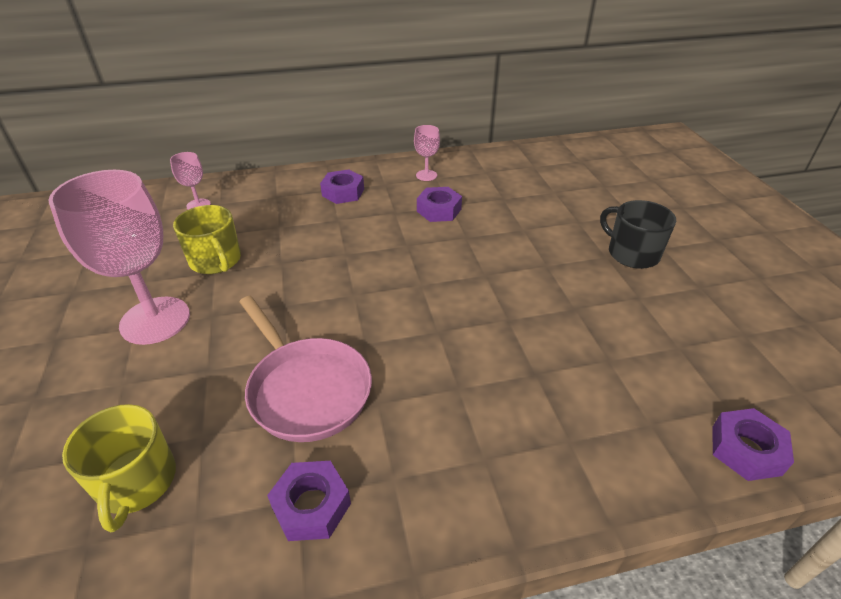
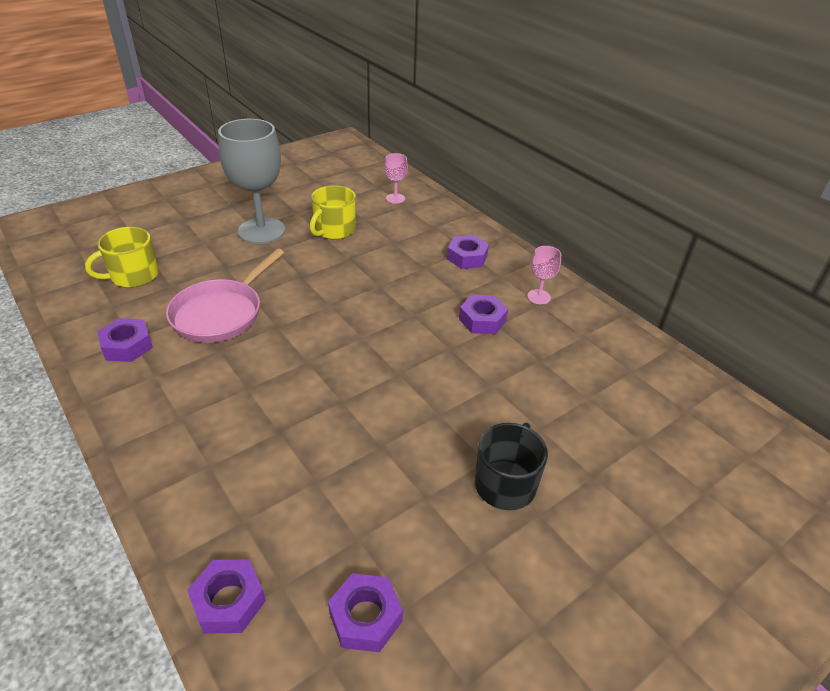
camera: 65 degrees right, 0 degrees up
(155, 320) = (261, 231): pink goblet -> grey goblet
(757, 360) = (365, 617): none -> purple nut

